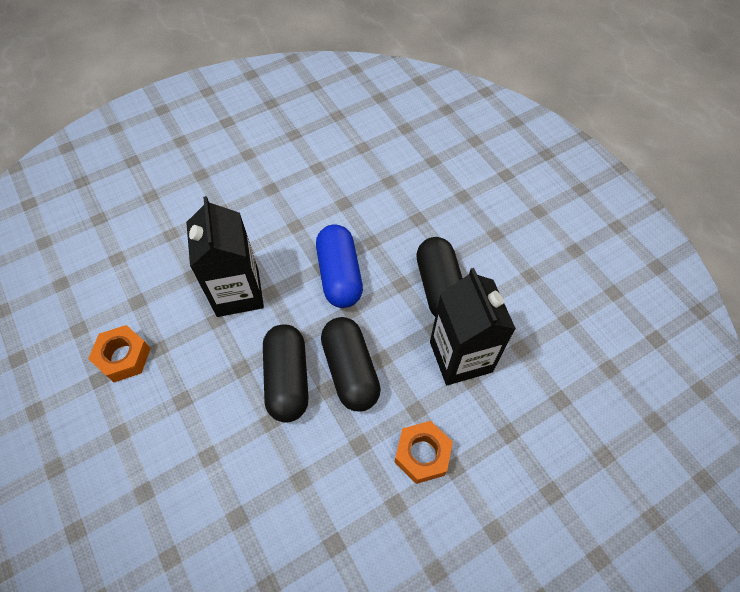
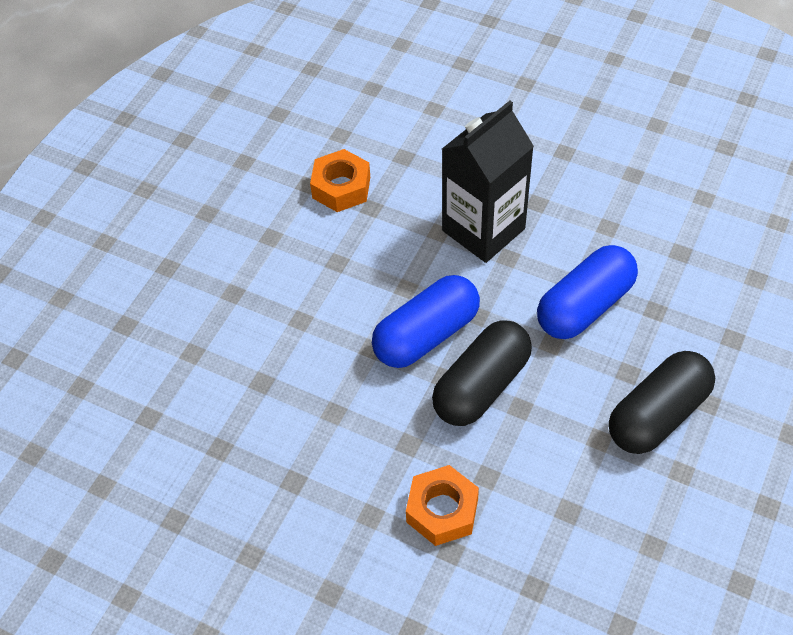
camera: 60 degrees right, 5 degrees down
(287, 379) = (426, 335): black capsule -> blue capsule
(460, 357) = (587, 486): black carton -> none

